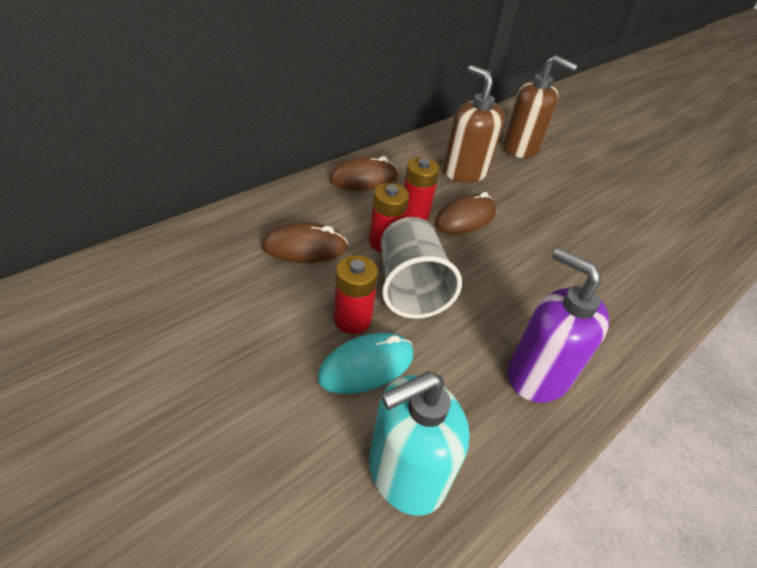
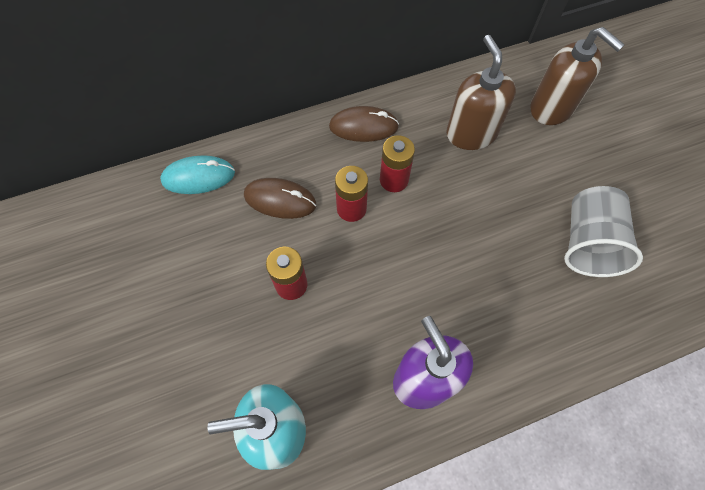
camera: 25 degrees right, 20 degrees up
(366, 366) = (285, 332): turquoise mouse -> turquoise mouse (198, 177)
(410, 287) = (353, 263): grey cup -> grey cup (587, 243)
(465, 218) = (442, 194): brown mouse -> none

